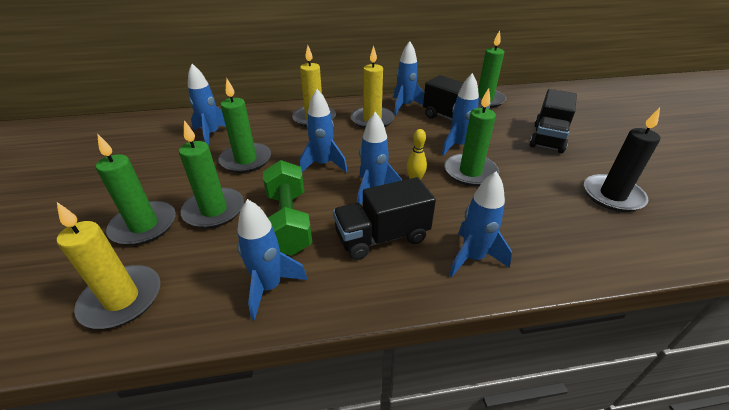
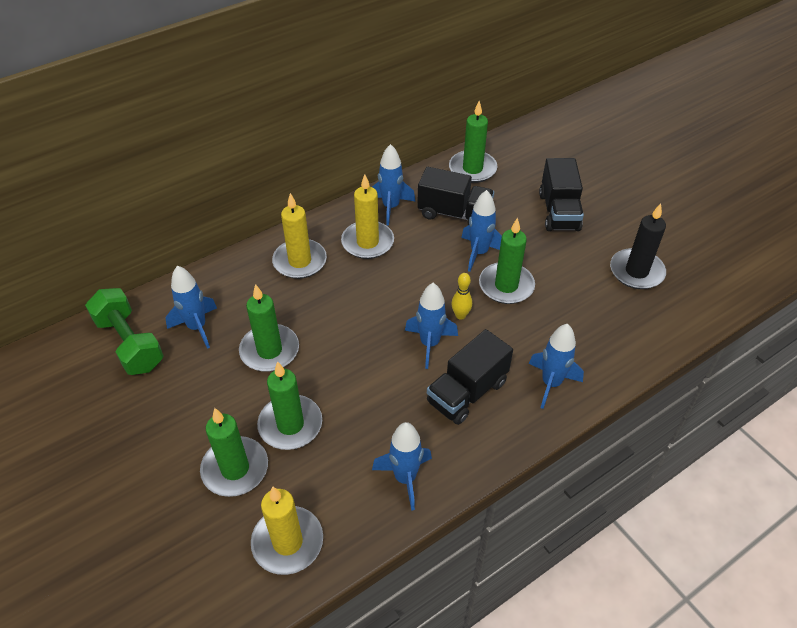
camera: 25 degrees left, 10 degrees up
(288, 222) = (373, 409): green dumbbell -> green dumbbell (129, 343)
(323, 165) = (357, 327): blue rocket -> none

